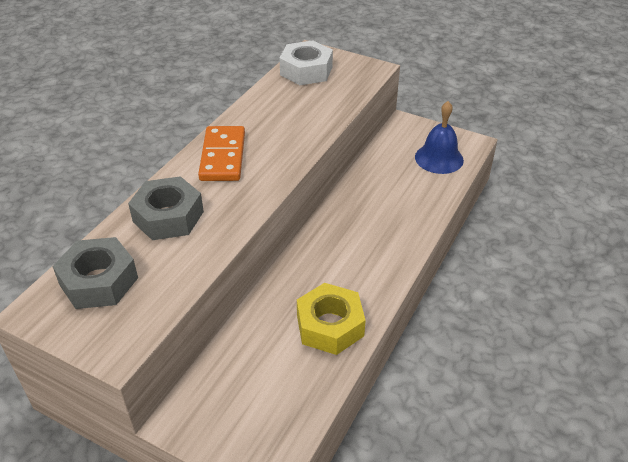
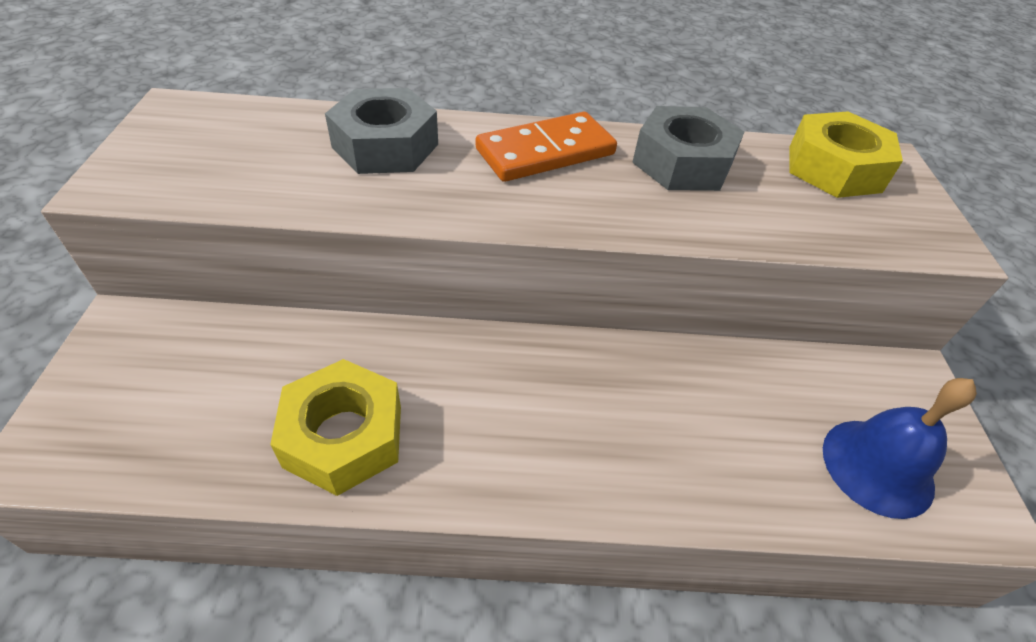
camera: 60 degrees right, 5 degrees up
(99, 281) = (236, 133): grey nut -> grey nut (682, 163)
(306, 71) = (834, 168): white nut -> yellow nut

